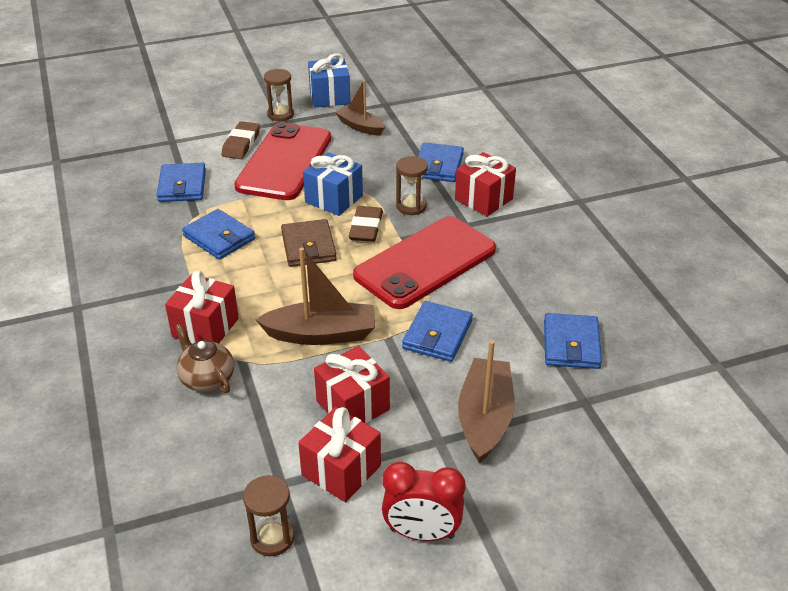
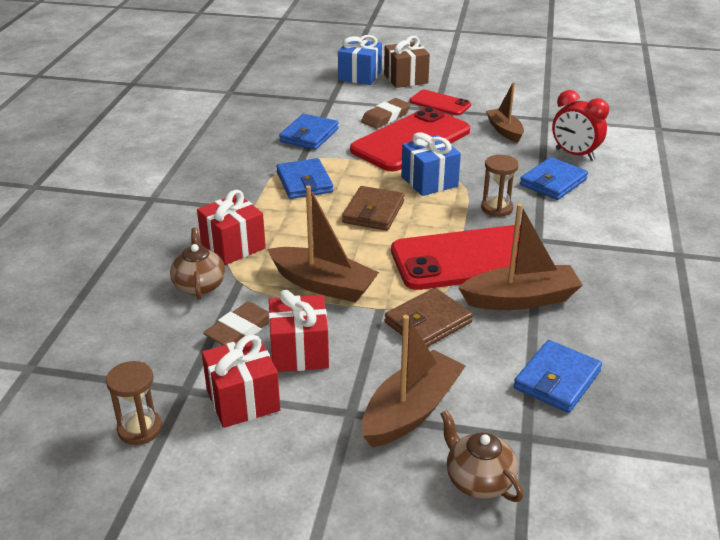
camera: 30 degrees right, 5 degrees down
(227, 97) = (406, 79): none -> brown gift
(280, 114) = (440, 103): brown hourglass -> red phone
(330, 97) = (497, 100): blue gift -> blue gift (360, 76)
(366, 228) = (438, 213): brown eraser -> brown eraser (240, 330)
(422, 533) = (266, 483): red clock -> red clock (575, 154)
(437, 335) = (428, 322): blue wallet -> brown wallet
(484, 199) = (575, 223): red gift -> none
(493, 285) = (520, 299): none -> brown boat
(577, 452) = (478, 480): none -> brown teapot

